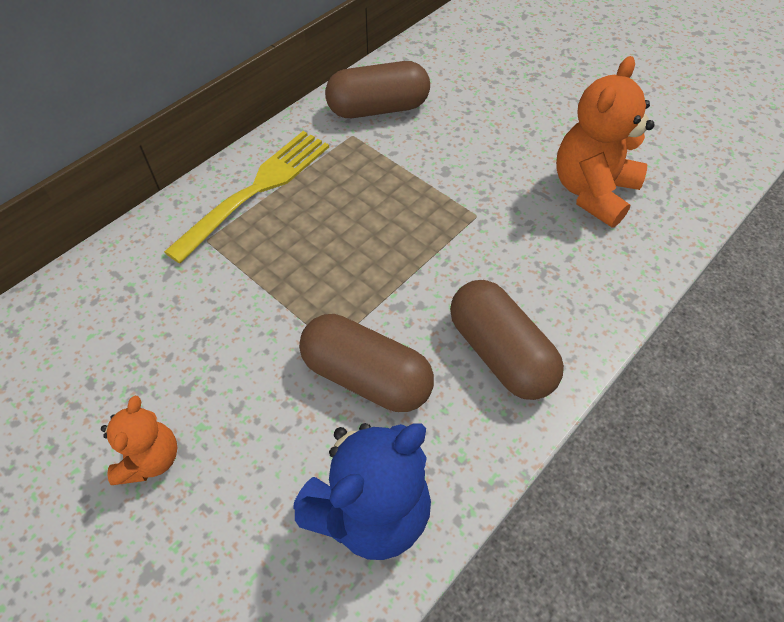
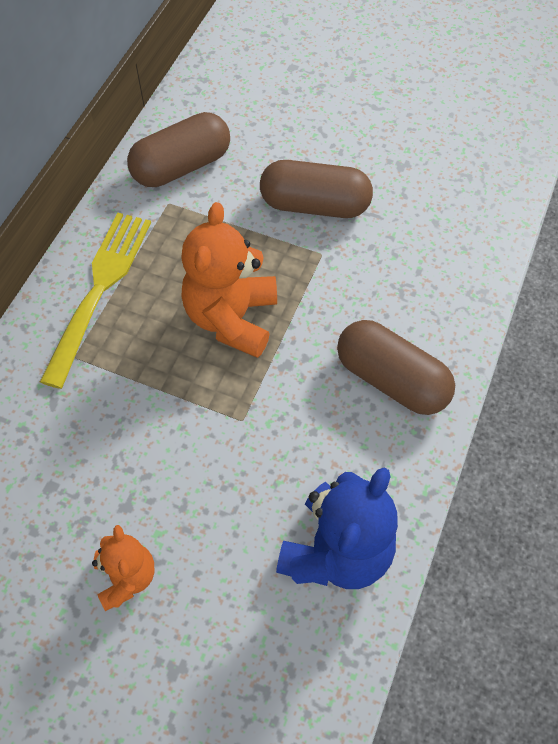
camera: 20 degrees left, 5 degrees up
(366, 377) = (285, 439): brown capsule -> brown capsule (315, 205)
(592, 191) = (416, 199): orange teddy bear -> orange teddy bear (232, 318)

